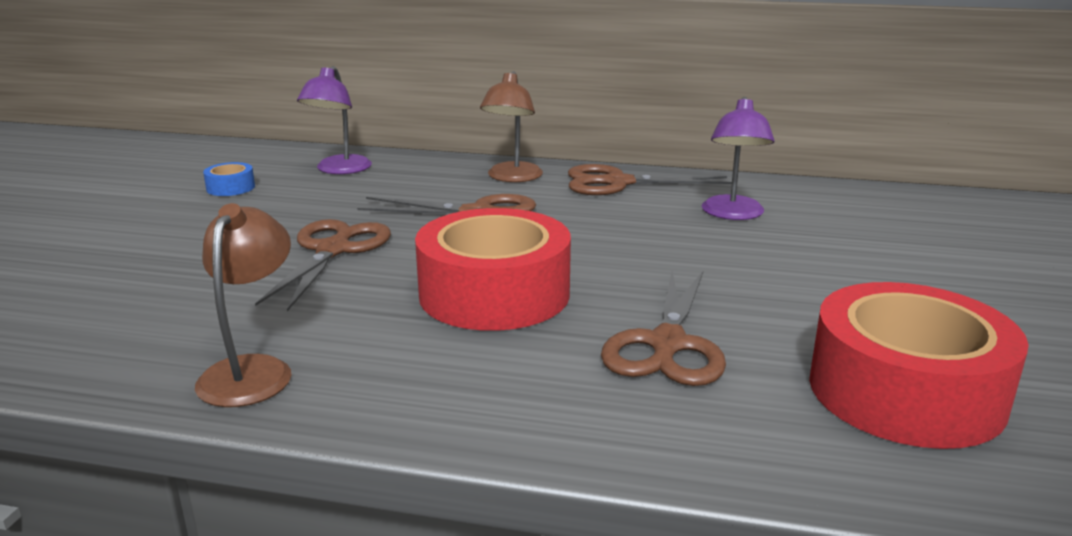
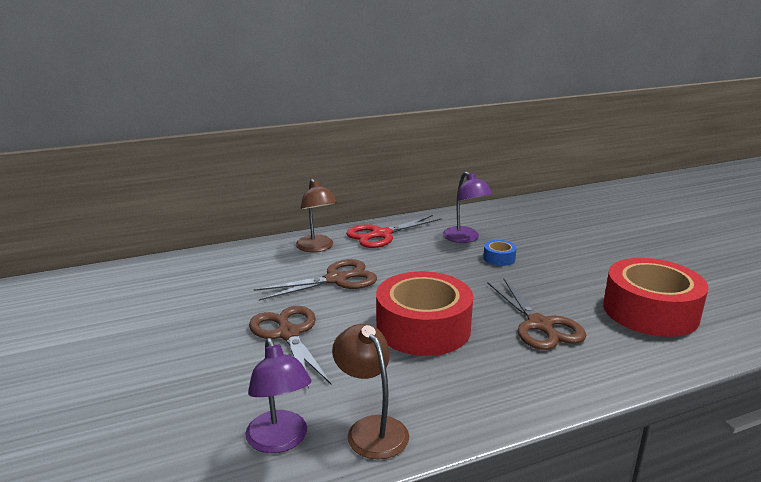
camera: 35 degrees left, 0 degrees up
(230, 188) = (133, 312): blue tape -> blue tape (499, 258)
(339, 170) = (193, 274): purple lamp -> purple lamp (280, 441)
(618, 183) = (381, 234): brown scissors -> red scissors

